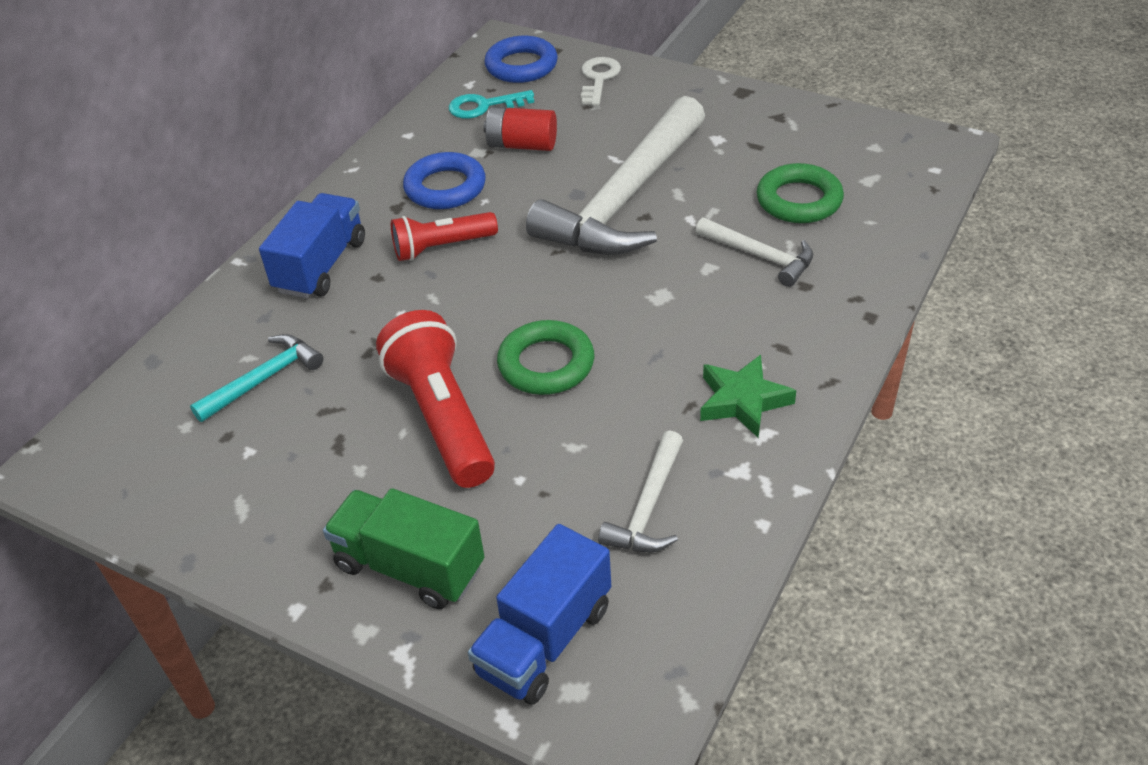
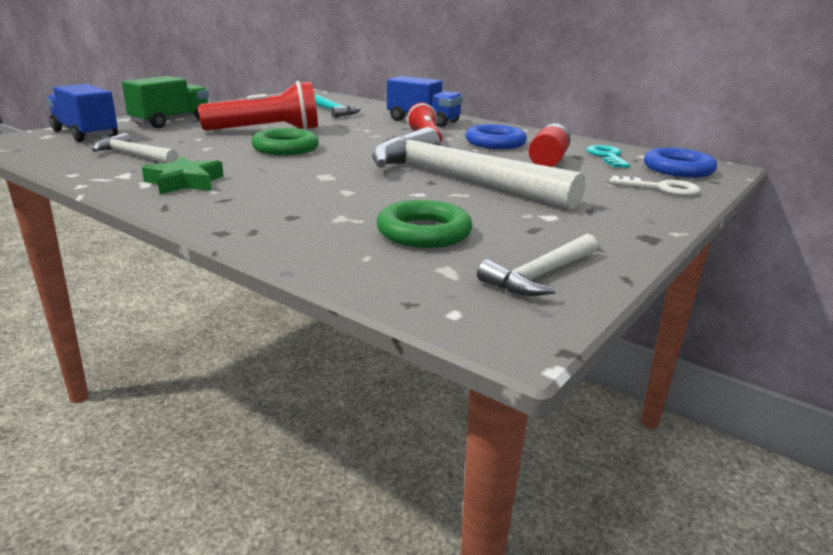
camera: 95 degrees right, 20 degrees down
(760, 256) = (346, 207): white hammer -> white hammer (541, 275)

